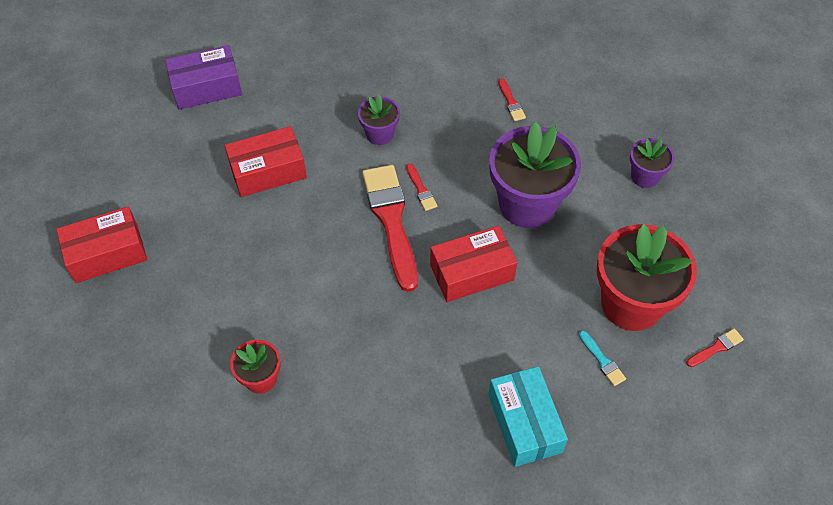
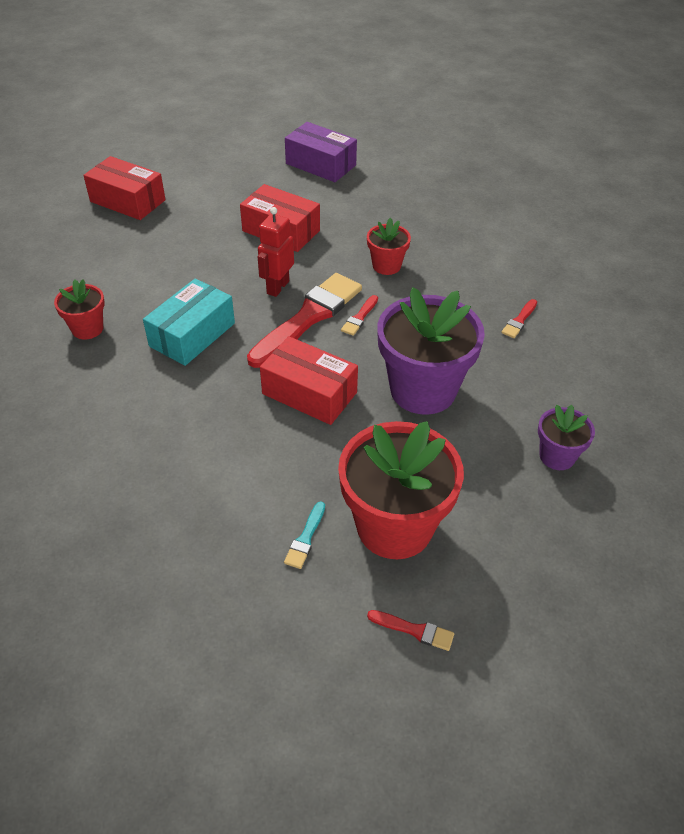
camera: 50 degrees right, 10 degrees down
(336, 218) = (277, 287): none -> red robot
(379, 134) = (386, 266): purple flower pot -> red flower pot
(524, 423) = (183, 516): turquoise box -> turquoise box (192, 334)

